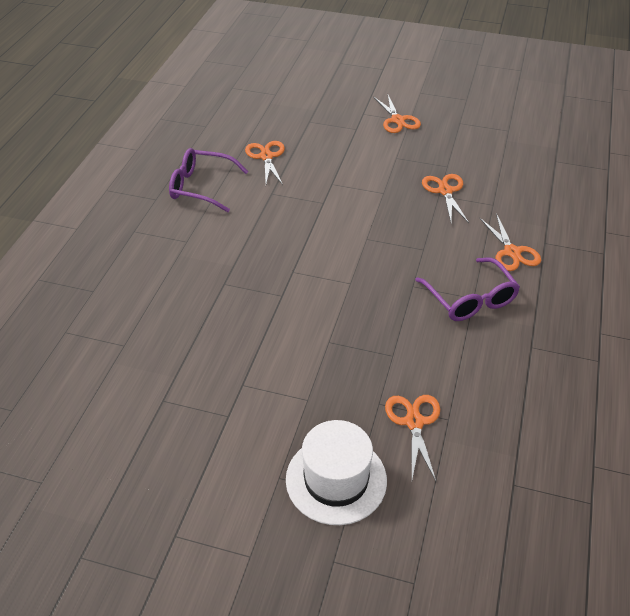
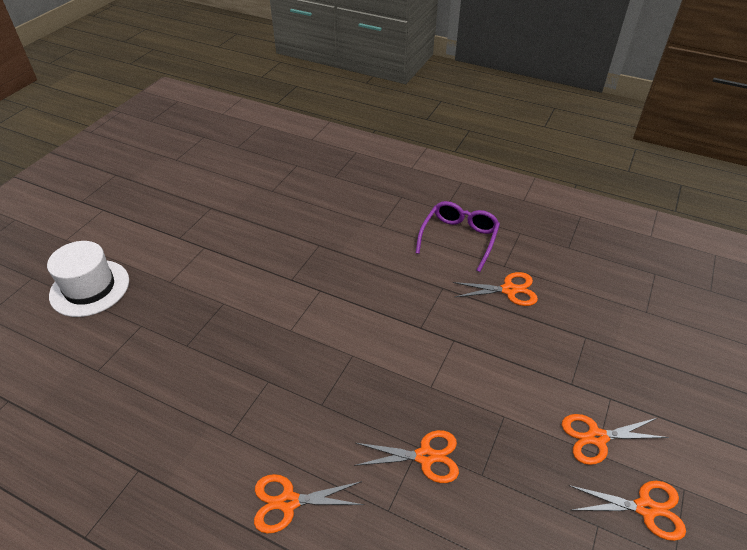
camera: 100 degrees right, 0 degrees up
(414, 422) = (109, 345): orange scissors -> orange scissors (645, 508)
(470, 299) = (229, 430): purple glasses -> none

